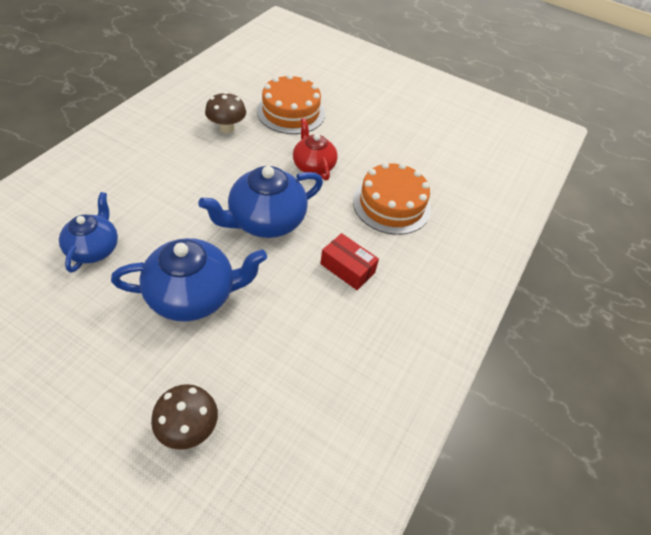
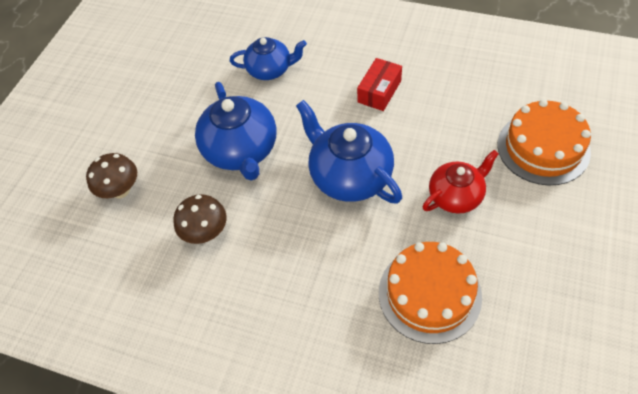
camera: 90 degrees right, 5 degrees up
(227, 128) = (474, 100): brown mushroom -> brown mushroom (206, 232)
(347, 268) = (311, 266): red box -> red box (379, 91)

